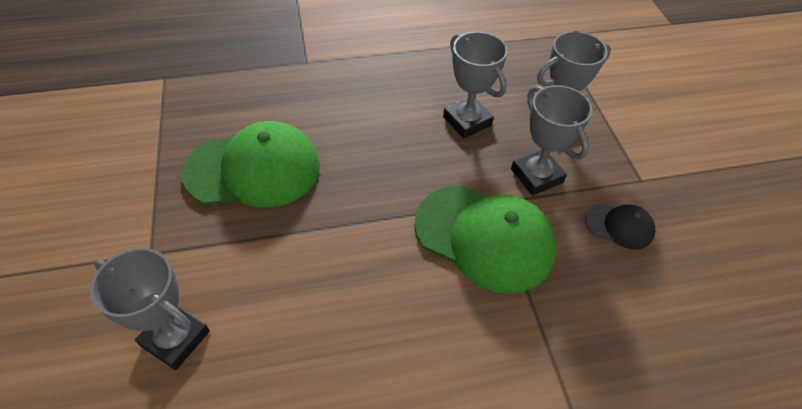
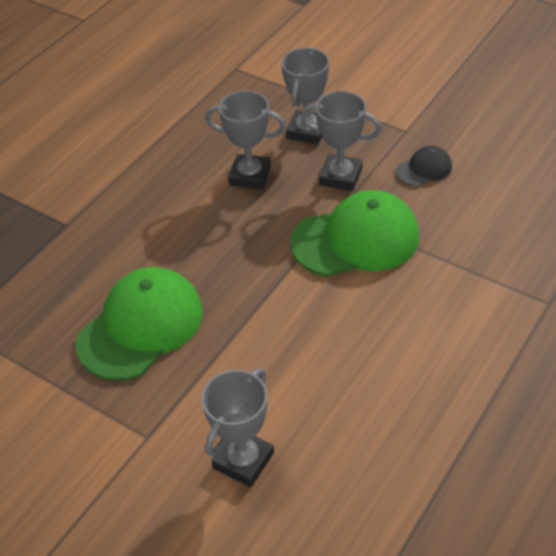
camera: 40 degrees left, 5 degrees down
(175, 338) = (243, 460): grey trophy -> grey trophy turned 45 degrees counterclockwise

